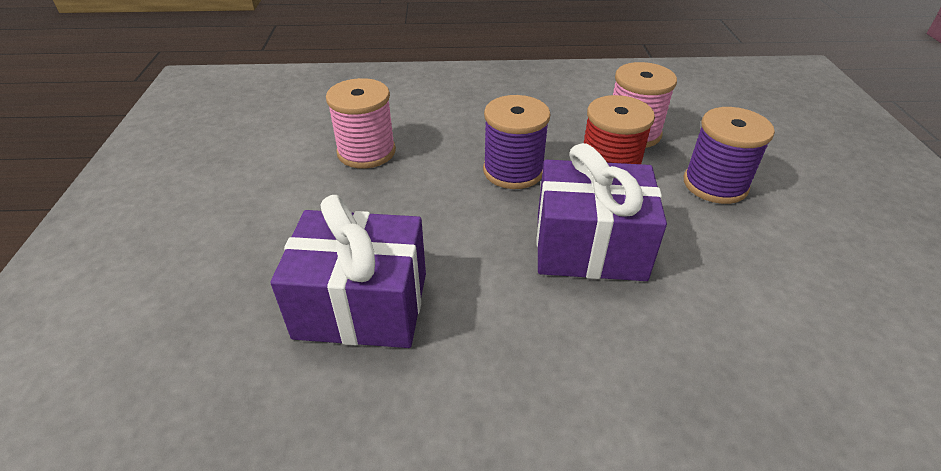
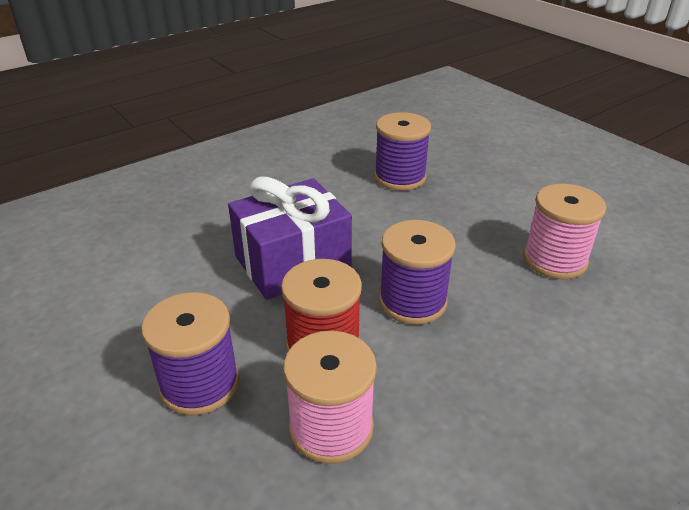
camera: 145 degrees right, 5 degrees down
(362, 305) = (400, 177): purple gift -> purple spool

